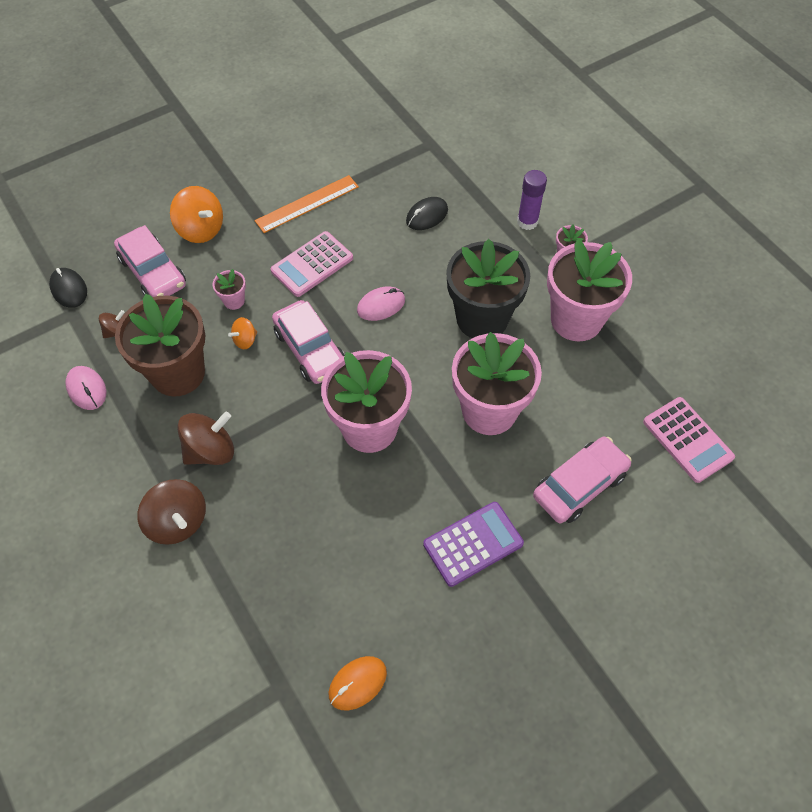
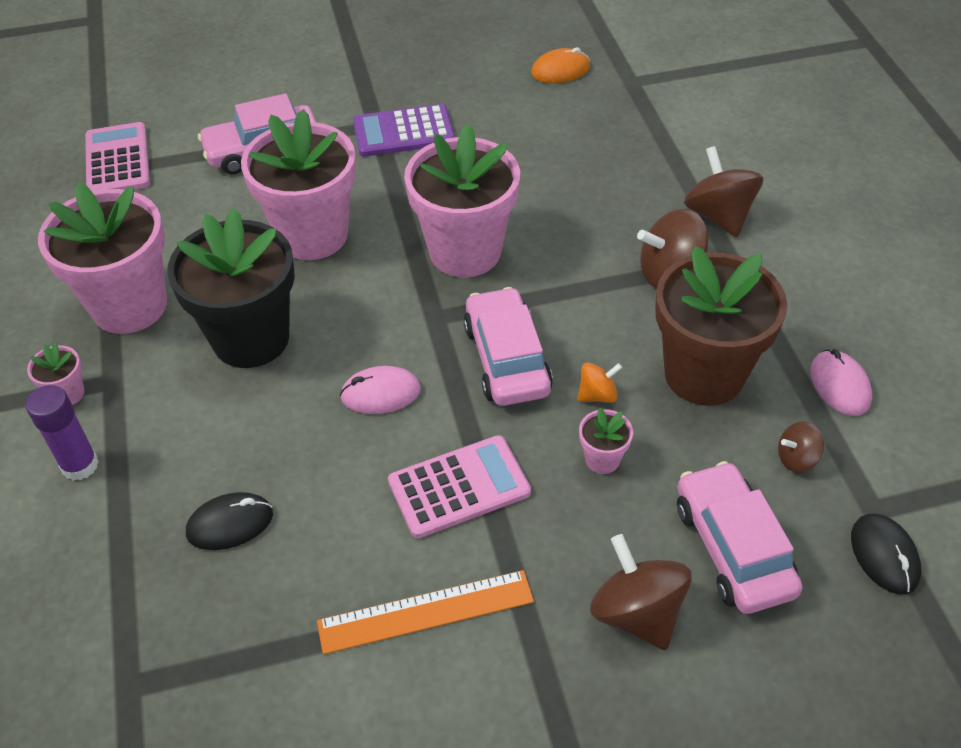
camera: 160 degrees left, 10 degrees down
(201, 229) = (637, 613): orange spinning top -> brown spinning top

